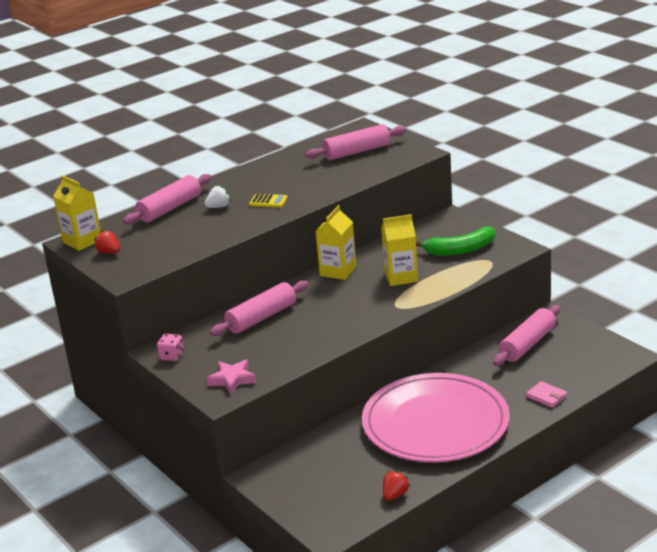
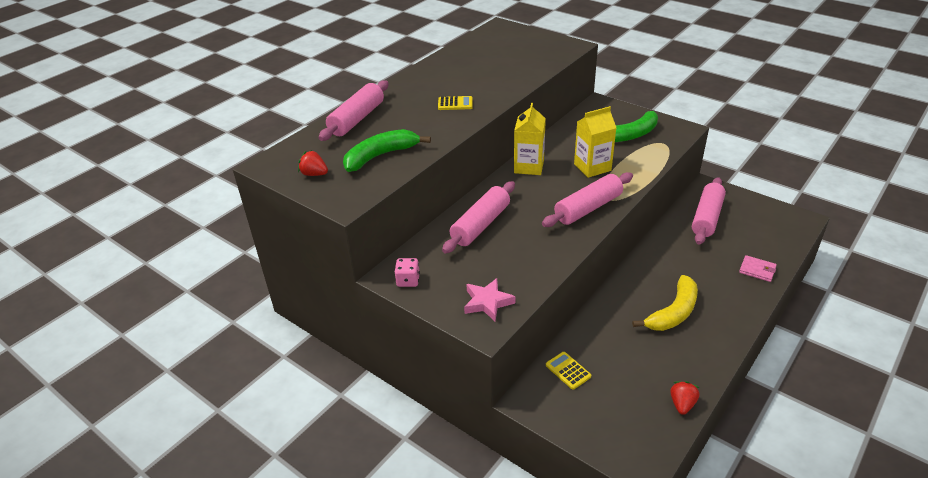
camera: 15 degrees left, 10 degrees up
(82, 241) = (278, 163): yellow carton -> none
(174, 242) = (380, 156): none -> green banana
(218, 207) = (407, 113): white strawberry -> none
(305, 458) = (568, 370): none -> yellow calculator
(357, 152) = (511, 49): pink rolling pin -> pink rolling pin (588, 208)
(435, 423) = (673, 312): pink plate -> yellow banana

